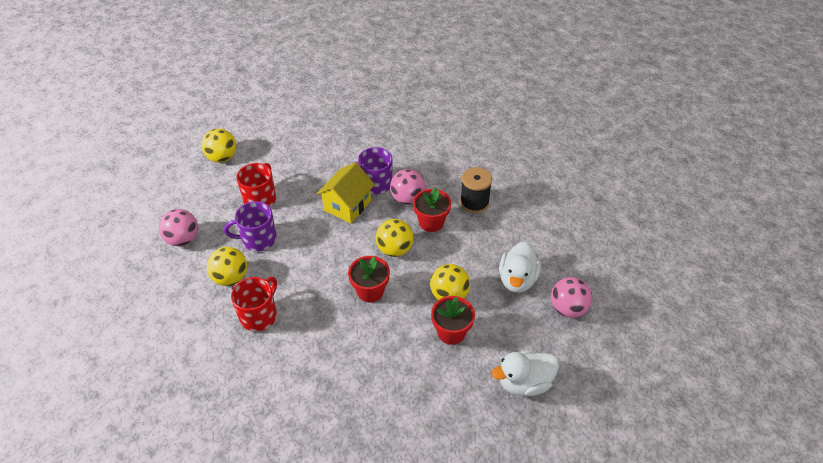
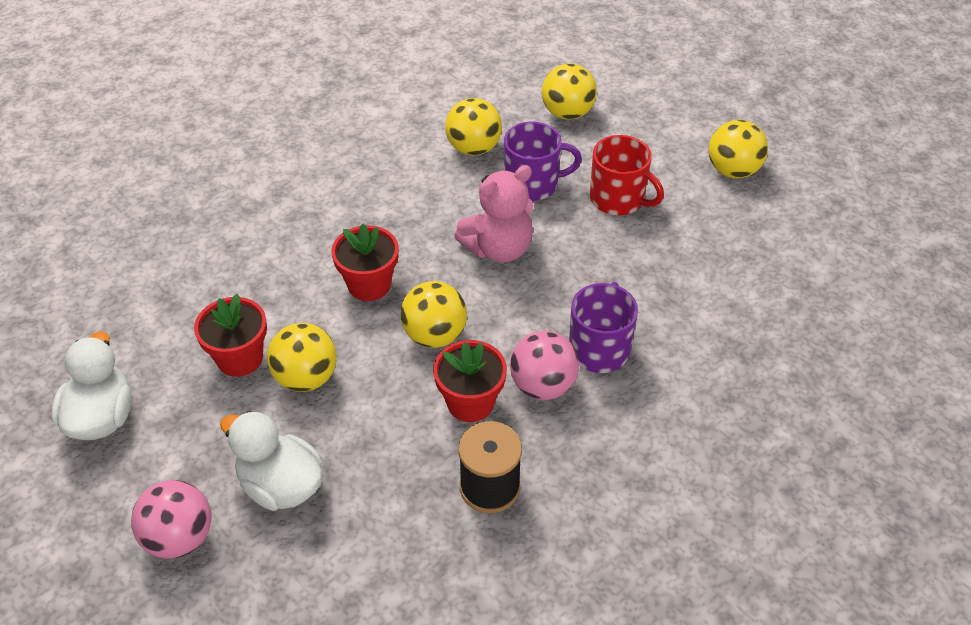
camera: 110 degrees right, 0 degrees up
(183, 239) = (567, 113): pink ball -> yellow ball
(258, 239) = (533, 184): purple mug -> purple mug turned 75 degrees clockwise
(259, 315) = (394, 165): red mug -> none
(319, 240) = (498, 248): none -> pink teddy bear
(347, 205) = (560, 299): yellow house -> none

